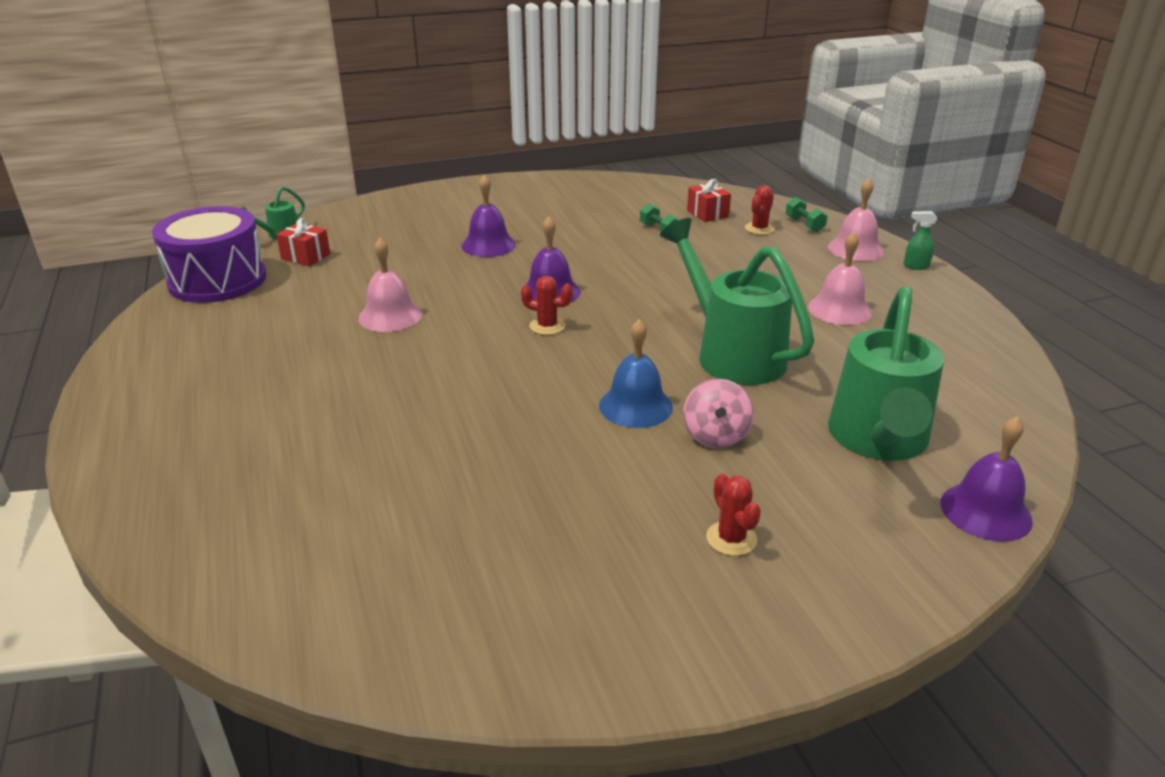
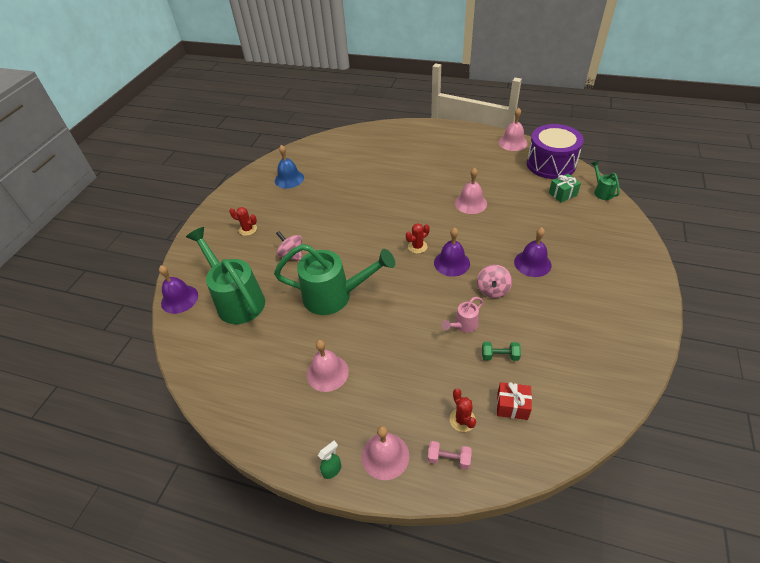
camera: 130 degrees right, 15 degrees up
(150, 328) = (512, 142): none -> pink bell
(306, 257) = (562, 194): red gift -> green gift
(567, 256) = (492, 290): none -> pink spinning top
(635, 406) = (331, 244): blue bell -> blue bell (289, 179)
(646, 257) = (463, 325): none -> pink watering can
(804, 224) = (449, 459): green dumbbell -> pink dumbbell

